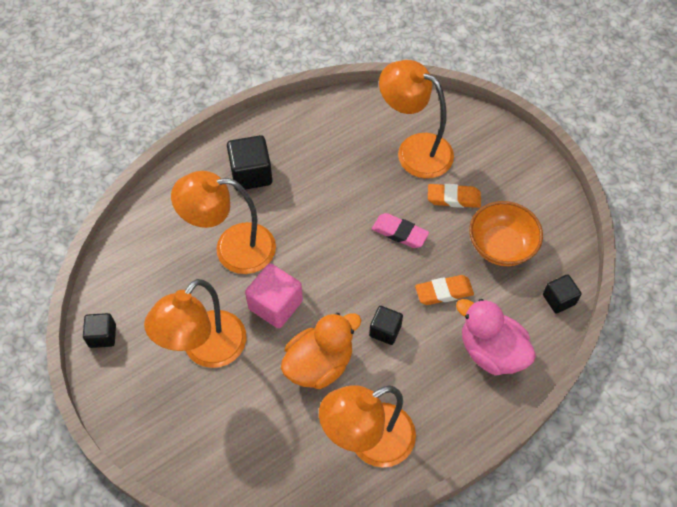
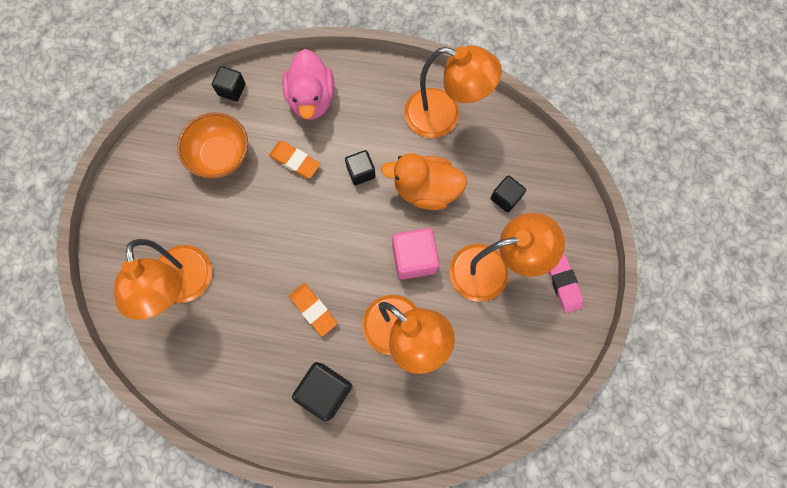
camera: 135 degrees left, 15 degrees up
(102, 336) = (556, 351): black cube -> black cube (505, 198)
(400, 233) = (273, 230): pink eraser -> pink eraser (563, 284)
(453, 198) = (206, 220): orange eraser -> orange eraser (313, 309)

